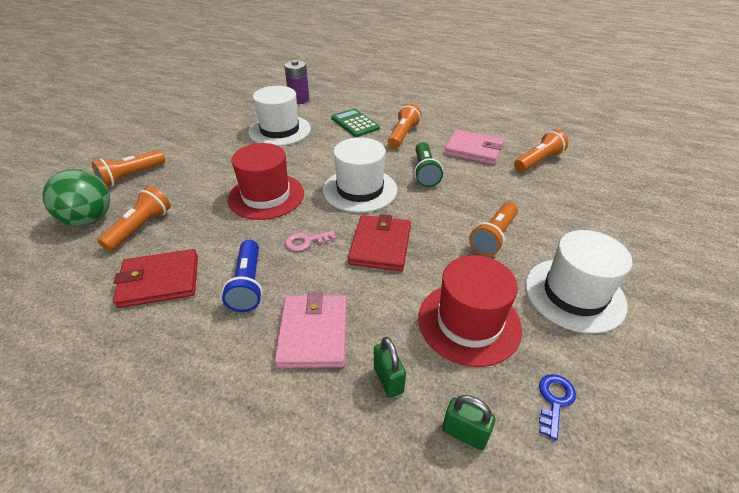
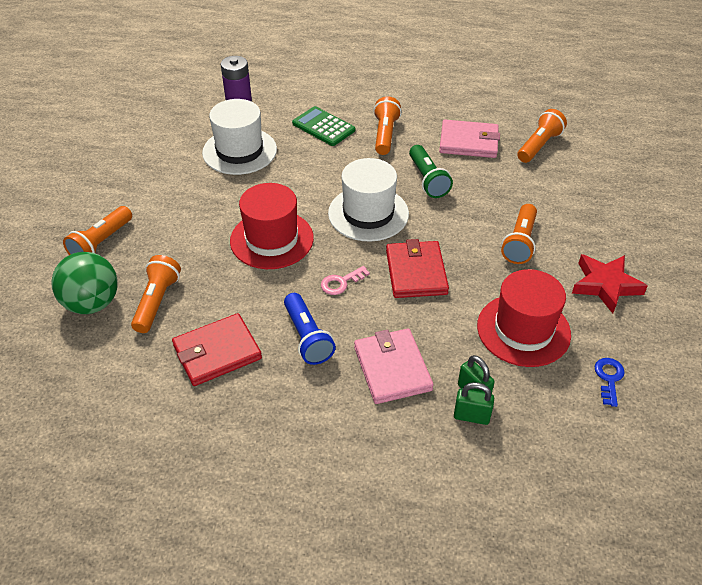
camera: 15 degrees left, 5 degrees up
(464, 433) = (547, 418): green padlock -> green padlock (471, 416)
(574, 294) = (605, 285): white hat -> red star

